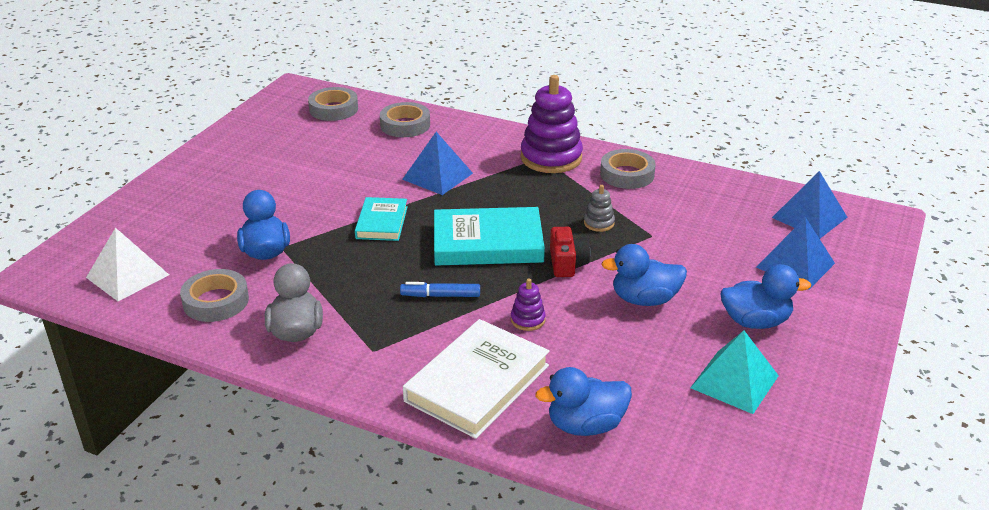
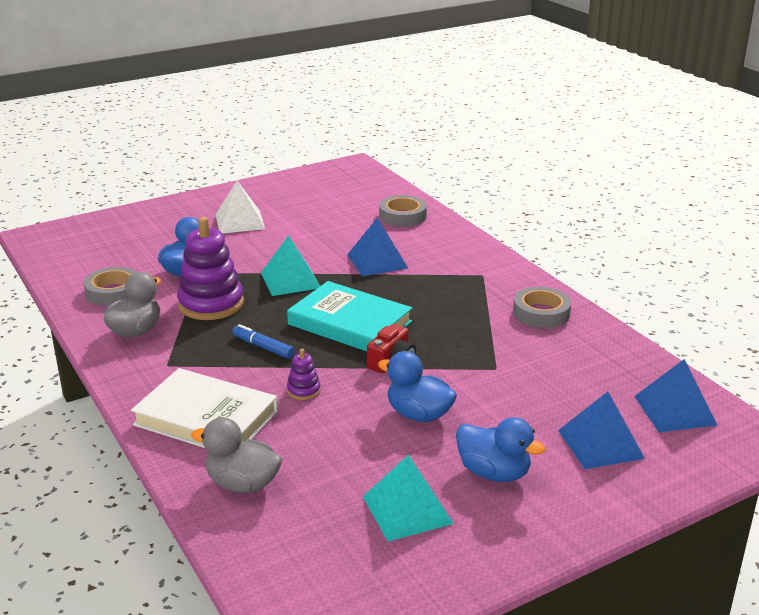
camera: 35 degrees right, 5 degrees down
(127, 276) = (83, 255): white pyramid -> white pyramid (240, 221)
(333, 109) = (363, 188): grey tape -> none
(381, 222) = (290, 280): turquoise book -> turquoise pyramid
(477, 383) = (206, 418): white book -> white book turned 45 degrees clockwise
(551, 158) = (490, 278): purple stacking toy -> purple stacking toy (211, 304)
(585, 425) = (242, 484): blue duck -> grey duck
(599, 223) = (461, 342): grey stacking toy -> none

